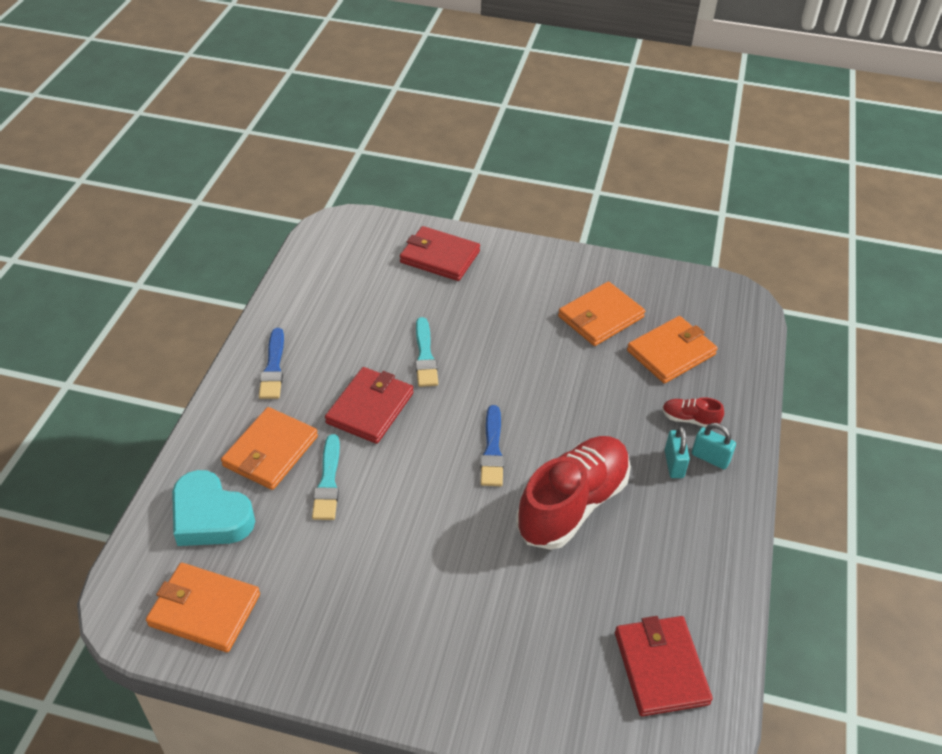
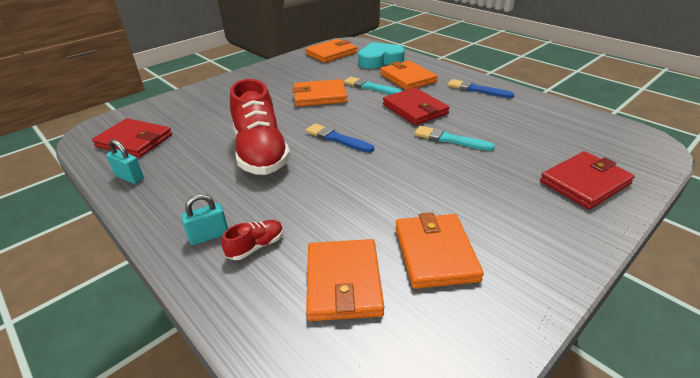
camera: 125 degrees right, 10 degrees down
(394, 528) = (319, 96): none -> orange wallet
(674, 464) = (230, 212): turquoise padlock -> turquoise padlock (129, 177)

